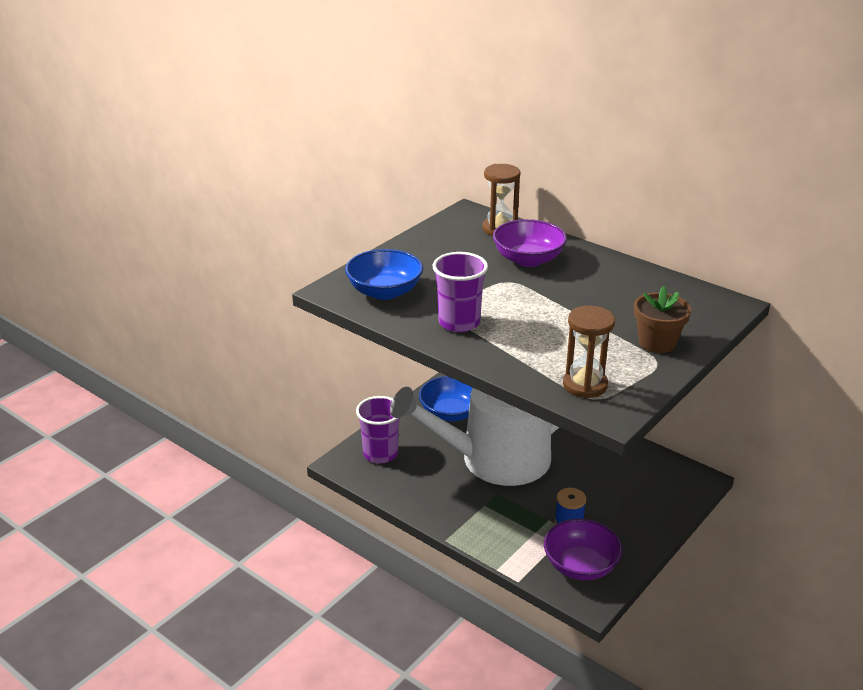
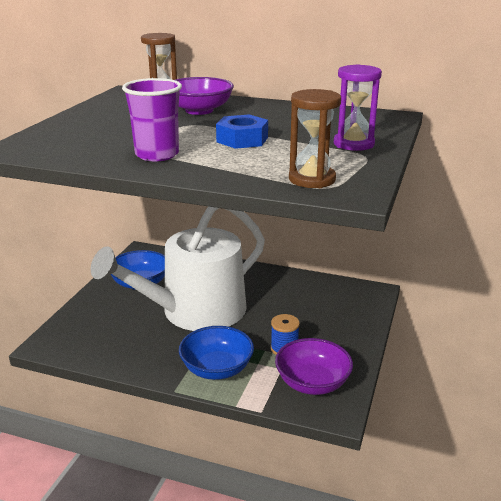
camera: 20 degrees left, 5 degrees down
(380, 454) = (83, 328): purple cup -> none
(384, 292) = (68, 144): blue bowl -> blue bowl (217, 369)
(549, 315) = (242, 140): none -> blue nut
(657, 342) = (353, 144): brown flower pot -> purple hourglass

